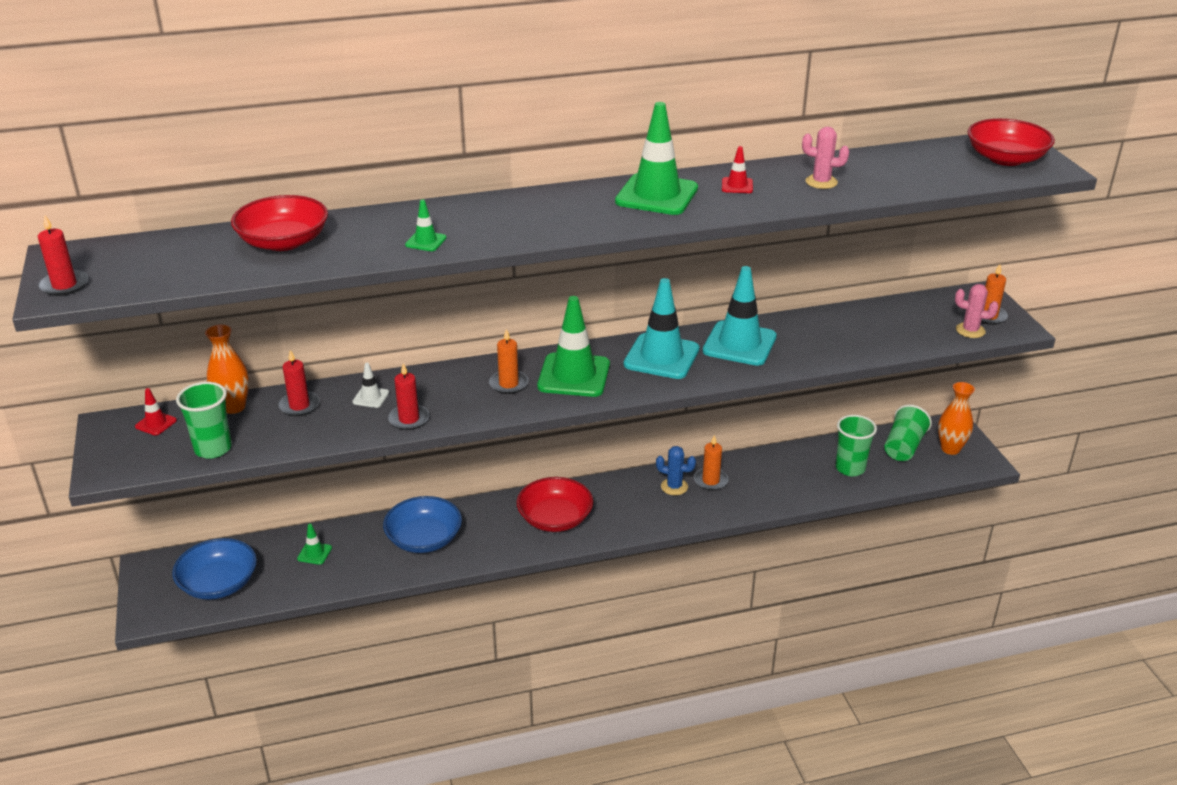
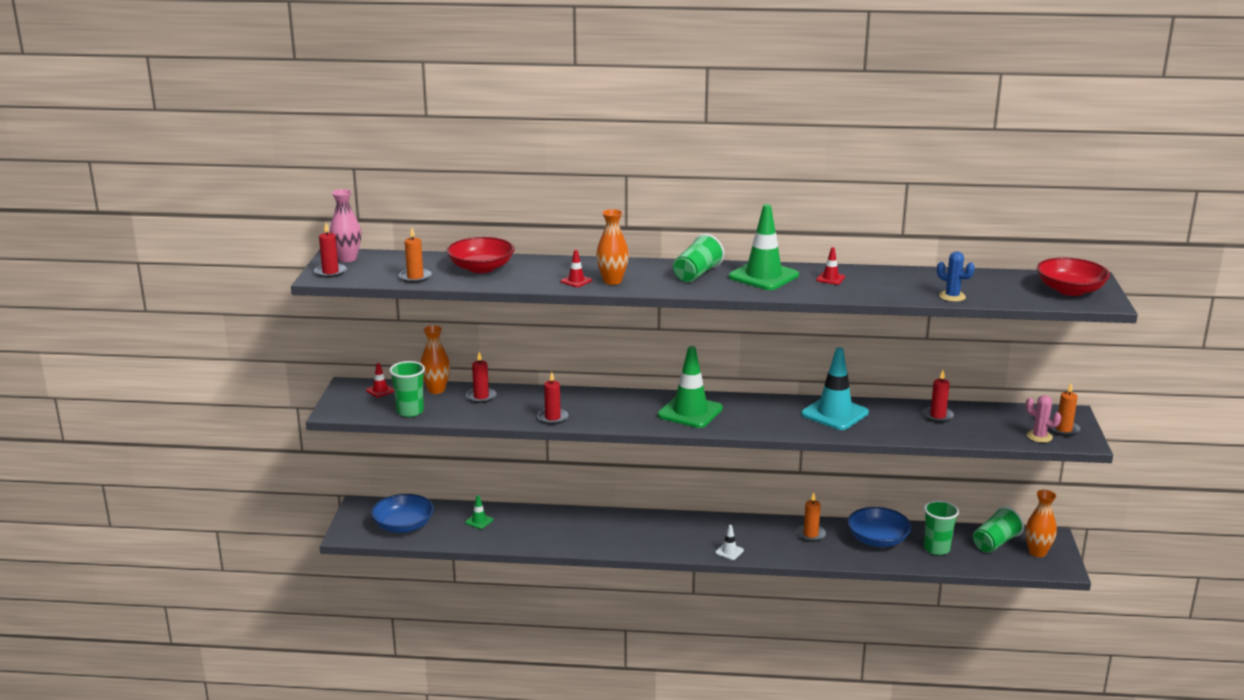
camera: 20 degrees right, 10 degrees down
(79, 258) = (347, 259): none -> pink vase
(371, 397) = (533, 400): white traffic cone -> white traffic cone (729, 551)
(424, 539) = (563, 528): blue bowl -> blue bowl (878, 540)
(426, 241) = (576, 281): green traffic cone -> red traffic cone
(473, 234) = (612, 281): none -> orange vase
(508, 384) = (638, 409): orange candle -> orange candle (415, 277)
(555, 518) = (670, 535): red bowl -> none
(574, 205) = (697, 274): none -> green cup
(661, 357) = (766, 411): turquoise traffic cone -> none
(674, 487) = (778, 533): blue cactus -> blue cactus (952, 296)
(821, 182) = (899, 285): pink cactus -> none
(851, 325) = (937, 416): none -> red candle

